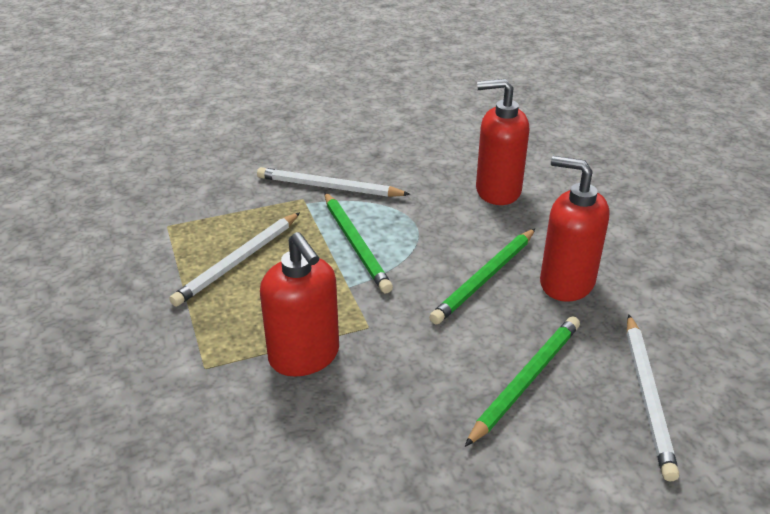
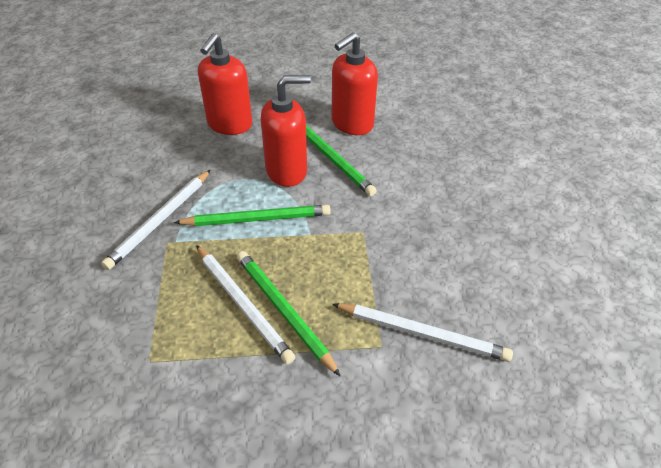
camera: 75 degrees left, 10 degrees up
(304, 356) = (386, 276): red soap dispenser -> red soap dispenser (287, 171)
(525, 380) = (438, 167): green pencil -> green pencil (283, 311)
(648, 396) = (462, 124): white pencil -> white pencil (422, 333)

